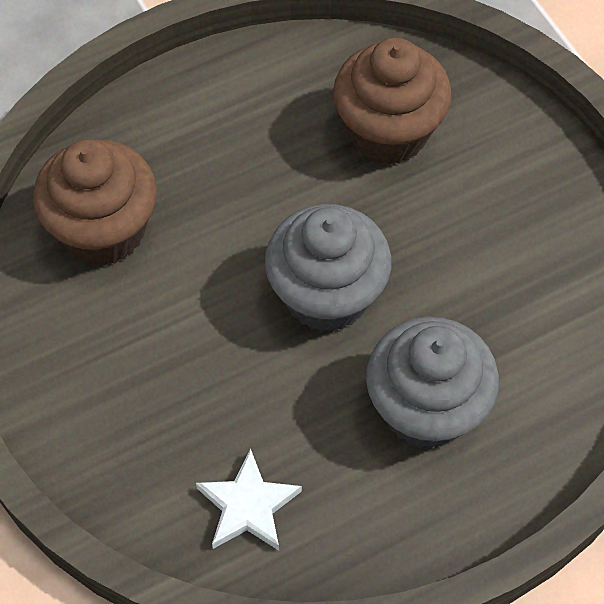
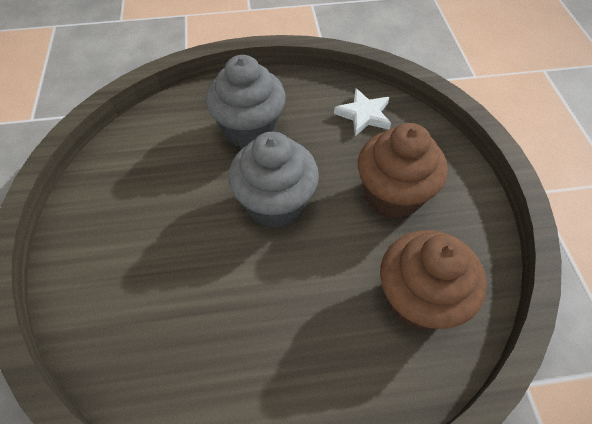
camera: 160 degrees left, 5 degrees down
(388, 132) = (169, 310): brown cupcake -> brown cupcake (392, 196)

